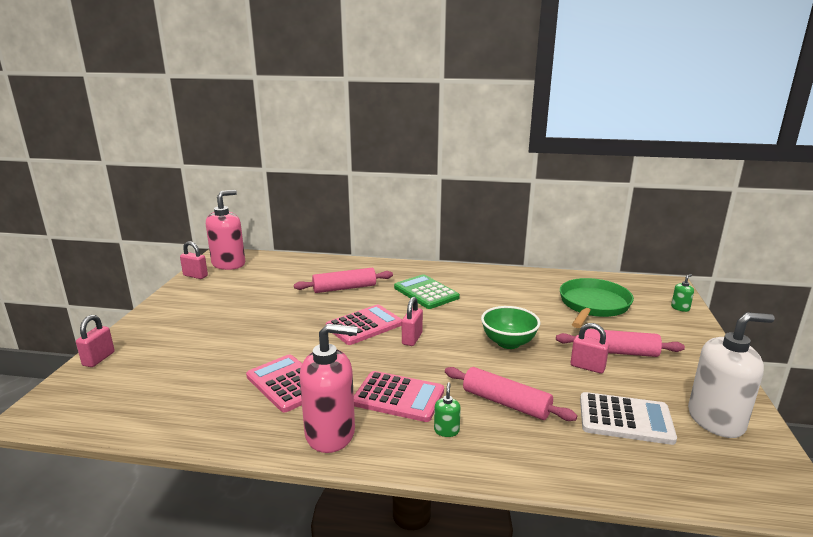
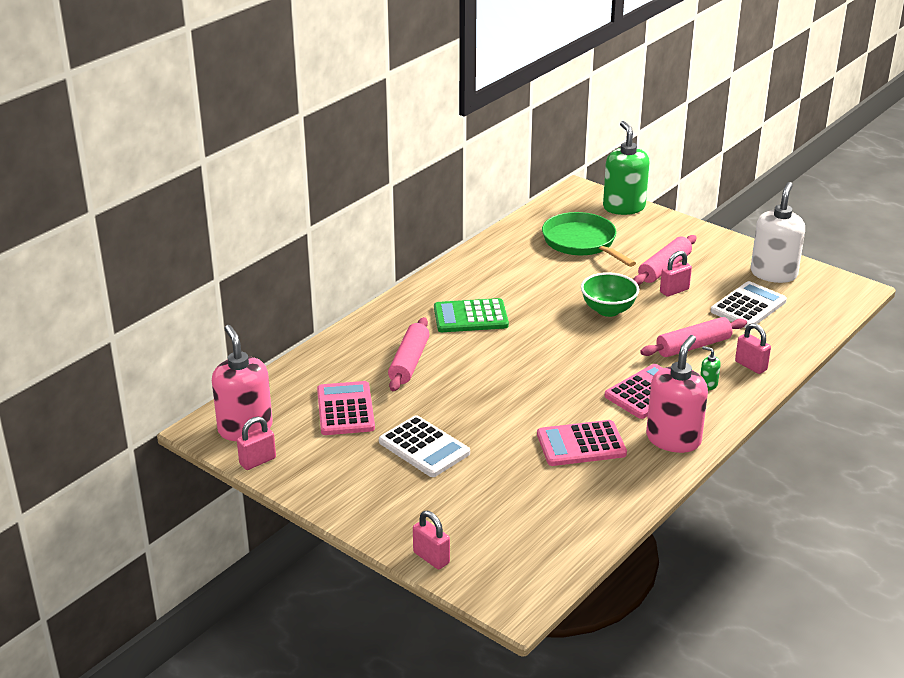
camera: 60 degrees left, 10 degrees up
(241, 320) = (424, 447): none -> white calculator
(364, 325) = (508, 374): pink calculator -> pink calculator (345, 409)
(412, 339) = (558, 355): pink padlock -> pink padlock (751, 366)
(680, 308) = (624, 207): green soap dispenser -> green soap dispenser, size x2.43

